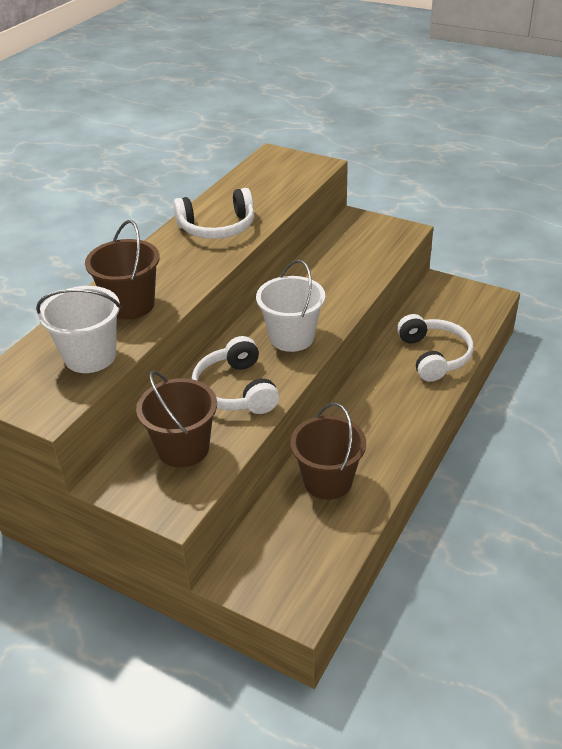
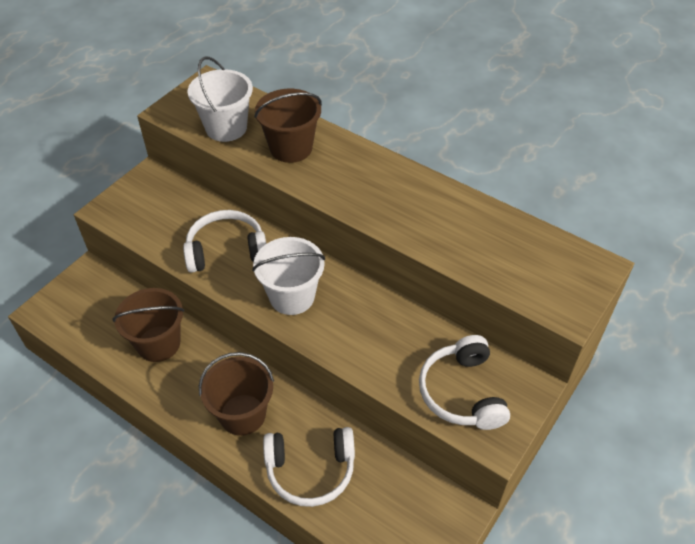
camera: 95 degrees right, 10 degrees up
(183, 448) = (167, 215): brown bucket -> brown bucket (242, 414)
(217, 227) = (417, 208): white headphones -> white headphones (462, 392)

